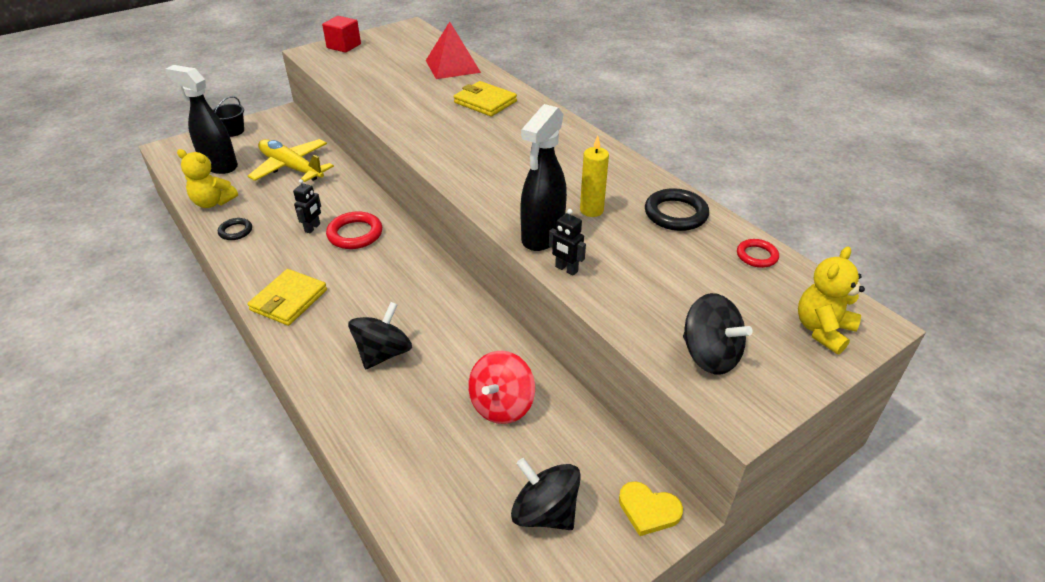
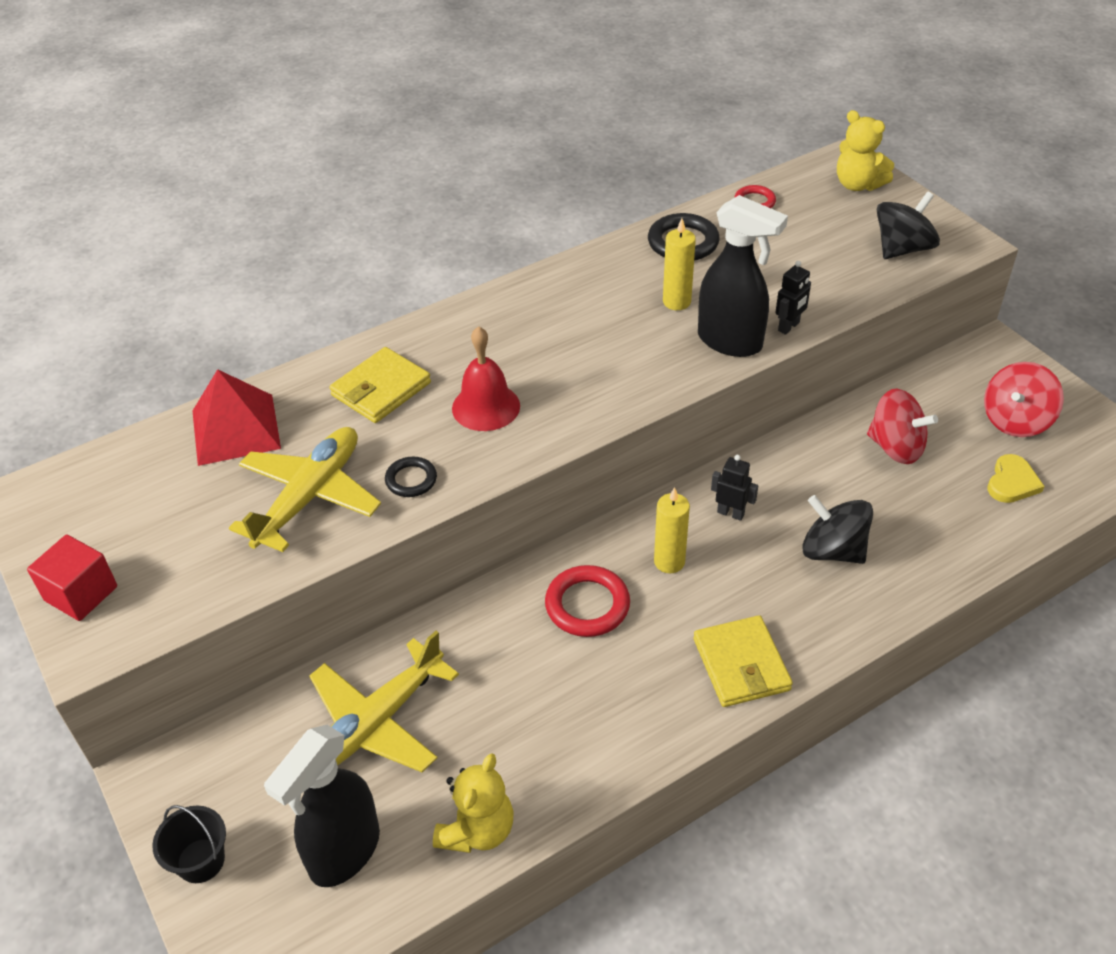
camera: 85 degrees left, 5 degrees up
(235, 231) = (570, 771): black ring -> black ring (411, 480)
(289, 300) = (741, 664): yellow wallet -> yellow wallet turned 45 degrees clockwise
(313, 228) = (568, 662): black robot -> black robot (730, 513)
(385, 268) = (669, 562): none -> yellow candle
(396, 90) = (309, 497): none -> yellow plane
(467, 136) = (486, 407): none -> red bell
(545, 512) = (1015, 420): black spinning top -> red spinning top
(648, 510) = (996, 357): yellow heart -> yellow heart (1012, 482)

